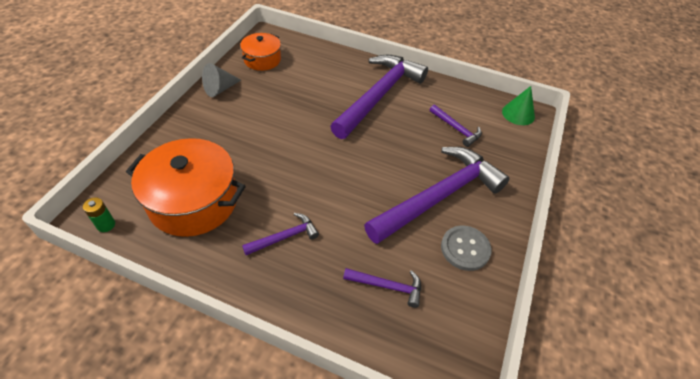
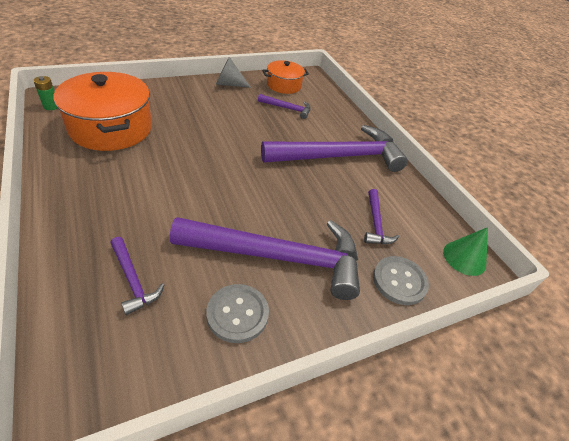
camera: 40 degrees right, 5 degrees down
(285, 237) = (124, 188): purple hammer -> purple hammer (287, 109)
(508, 156) = (399, 281): none -> grey button

